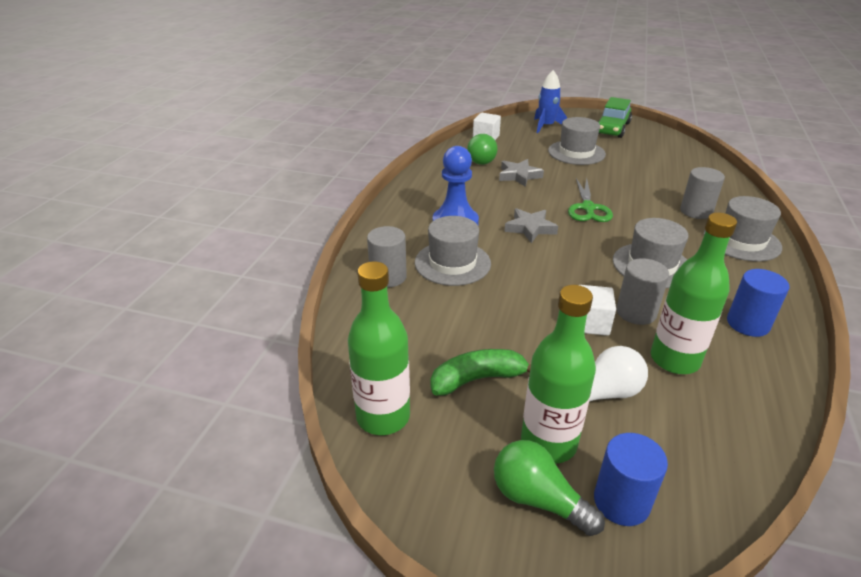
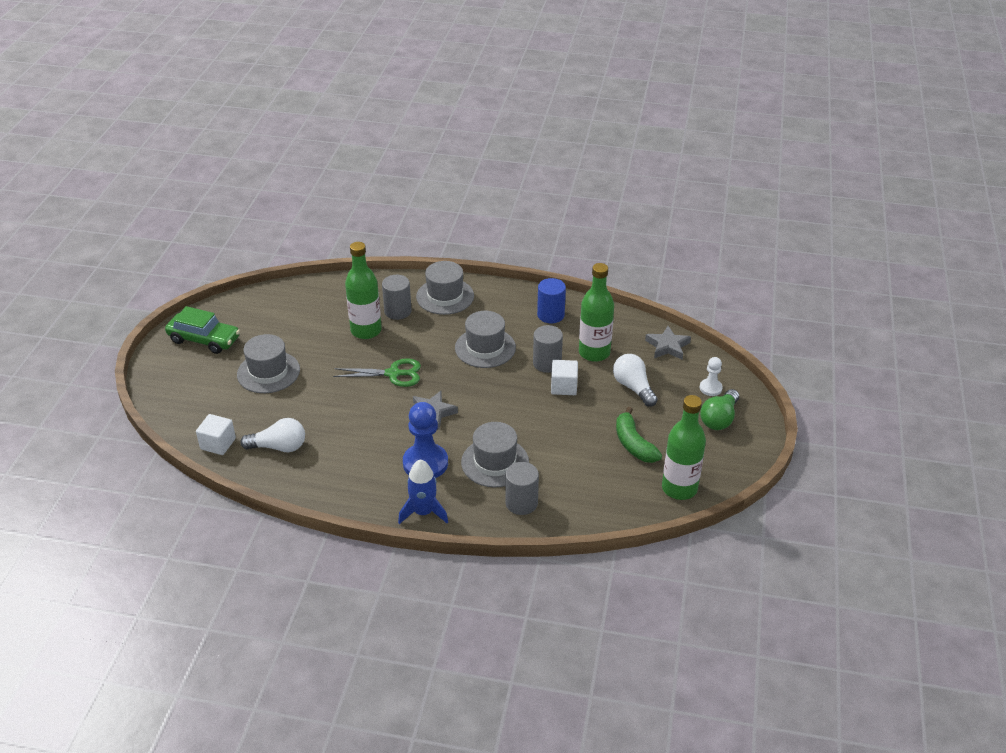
camera: 95 degrees left, 5 degrees up
(481, 159) = (279, 447): green light bulb -> white light bulb
(519, 176) = (324, 417): grey star -> grey star (667, 346)
(546, 126) = (189, 391): blue rocket -> blue rocket (423, 512)
(548, 443) = (679, 413): green bottle -> green bottle (366, 331)
(621, 501) = (710, 388): blue cylinder -> white pawn

